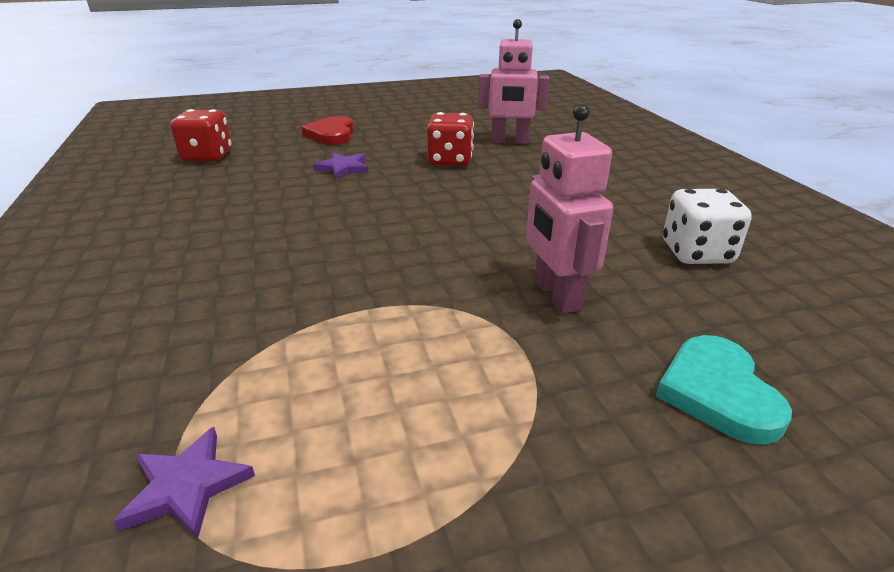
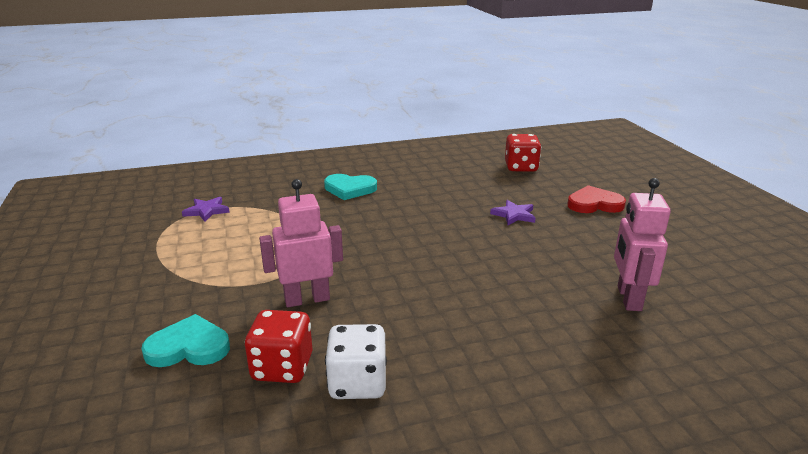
camera: 90 degrees right, 5 degrees down
(190, 278) = (349, 189): none -> turquoise heart
(450, 160) = (551, 261): red dice -> red dice (282, 367)

